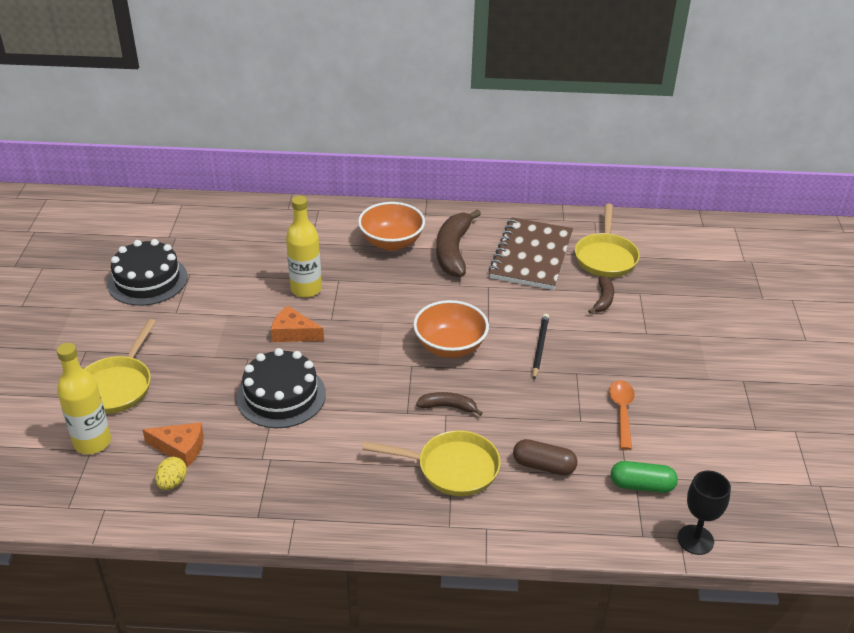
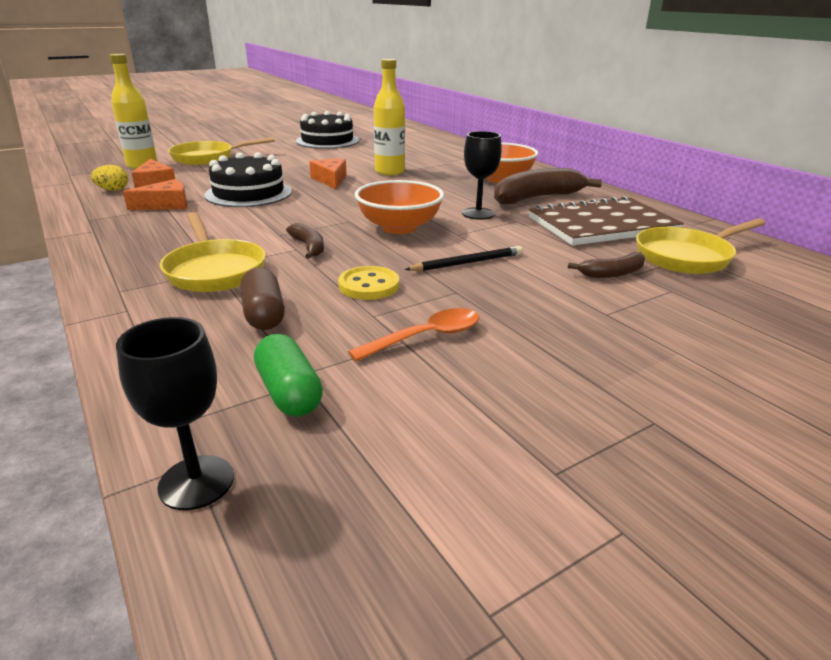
camera: 55 degrees right, 10 degrees down
(263, 457) = (166, 205): none -> orange cheese
(458, 296) = (478, 213): none -> black goblet
(538, 405) = (369, 285): none -> yellow button

